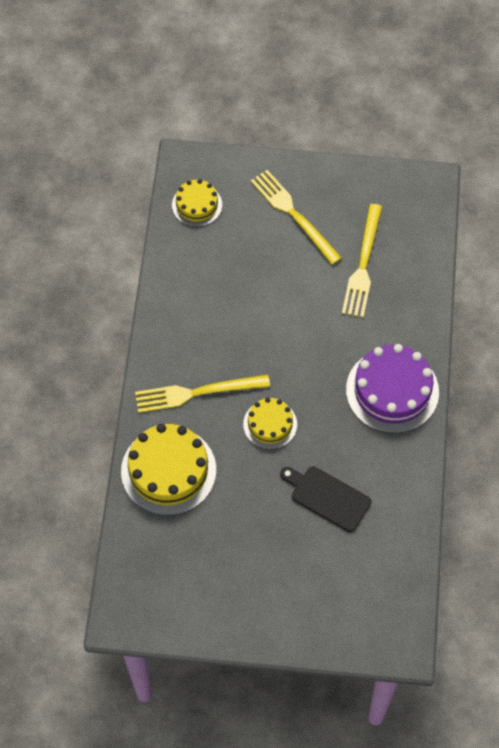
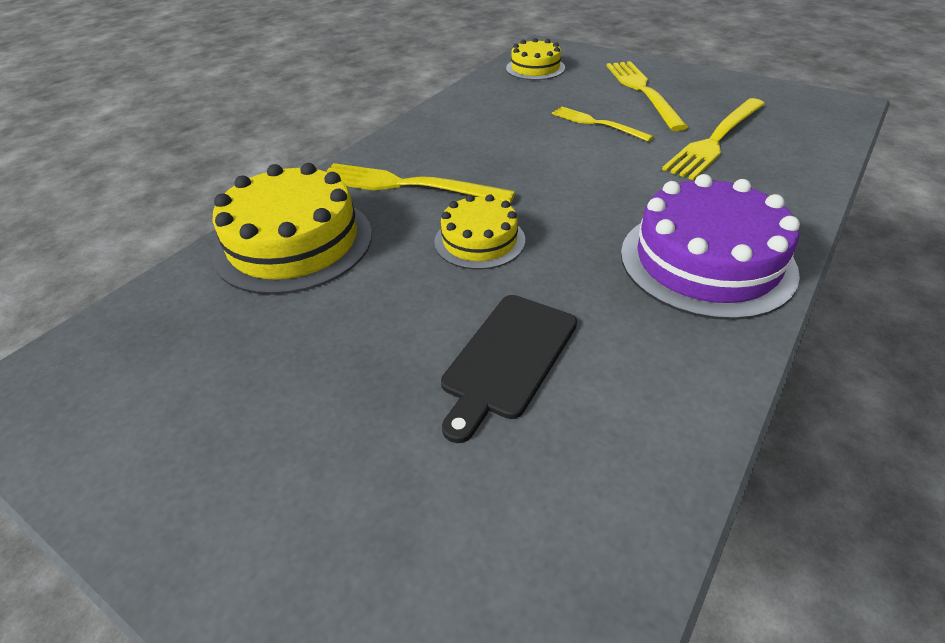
camera: 30 degrees right, 20 degrees down
(280, 273) = (597, 123): none -> yellow fork
(327, 497) = (507, 358): black cutting board -> black cutting board turned 120 degrees counterclockwise

